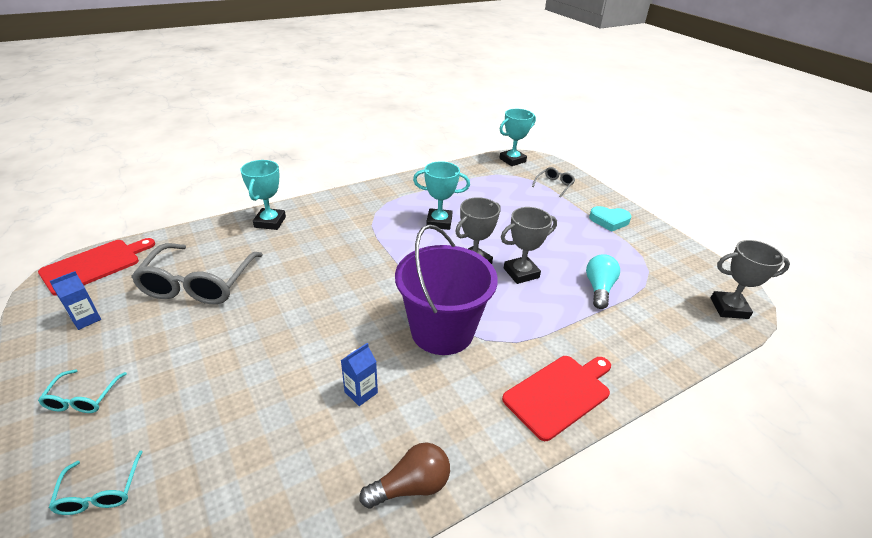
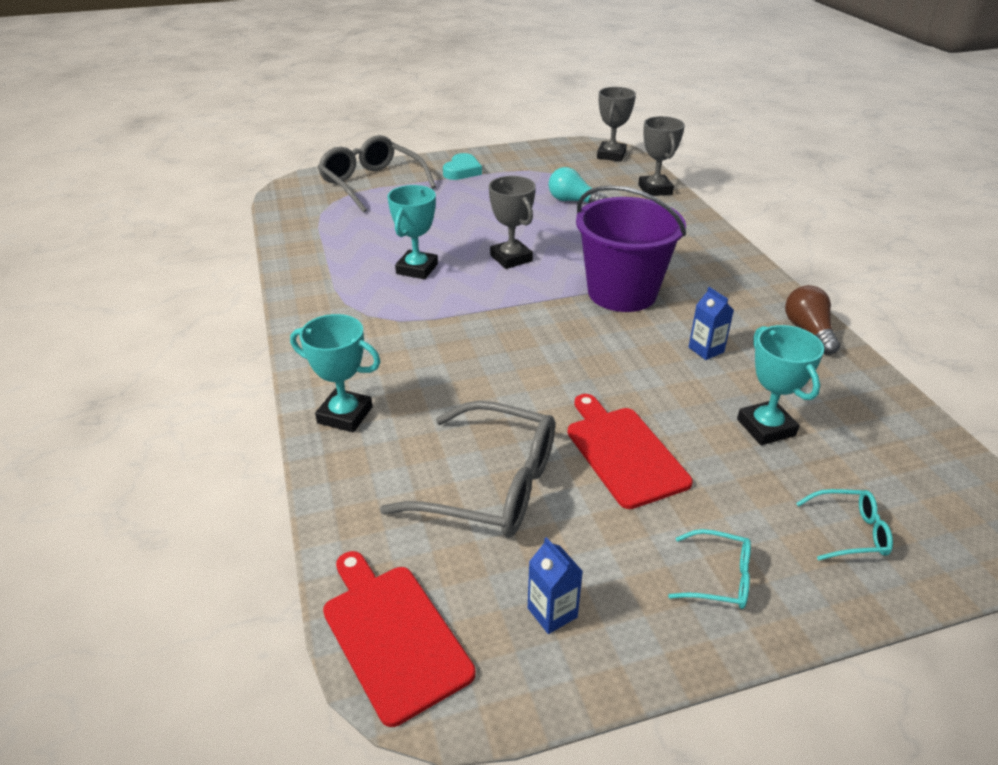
camera: 75 degrees left, 0 degrees up
(512, 160) = (291, 197): turquoise trophy -> turquoise trophy (766, 427)
(521, 273) = (538, 234): grey trophy -> grey trophy (655, 189)
(554, 185) = (372, 183): grey glasses -> grey glasses, size x2.10
(559, 394) = (706, 247): red cutting board -> red cutting board (624, 452)

